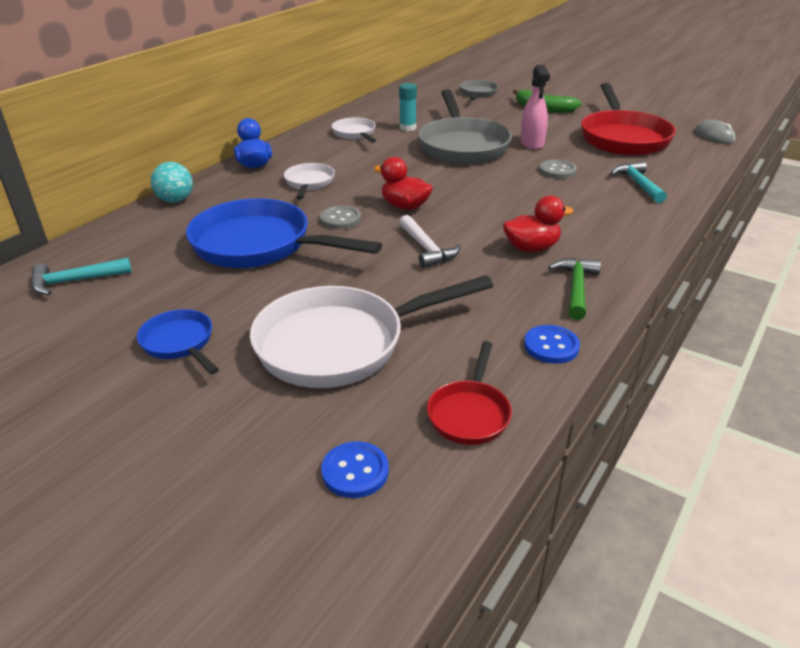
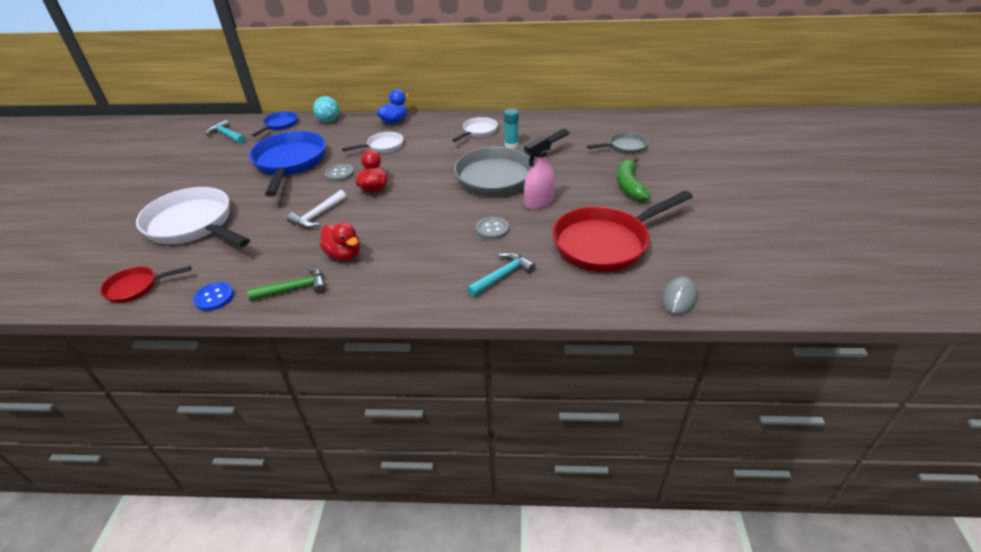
camera: 60 degrees right, 5 degrees up
(180, 343) = (180, 183): blue pan -> blue pan (280, 125)
(355, 471) = (83, 268): blue button -> none

